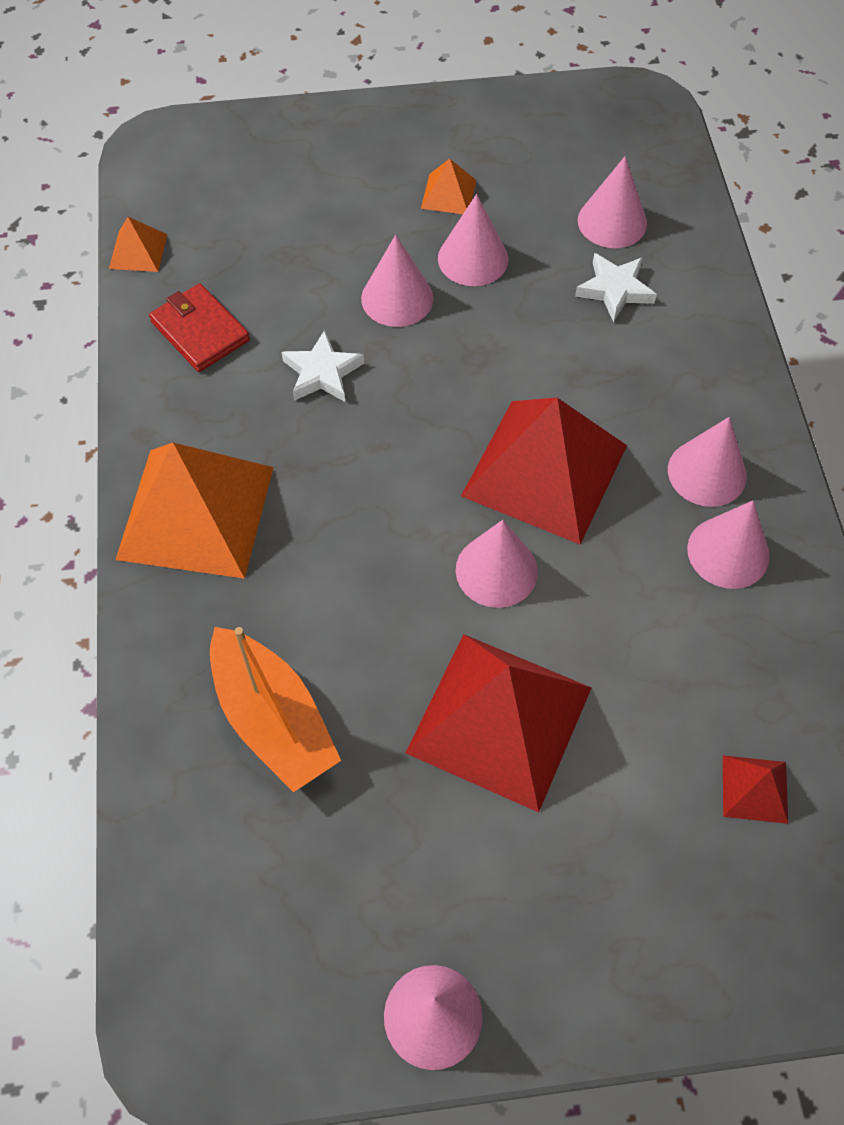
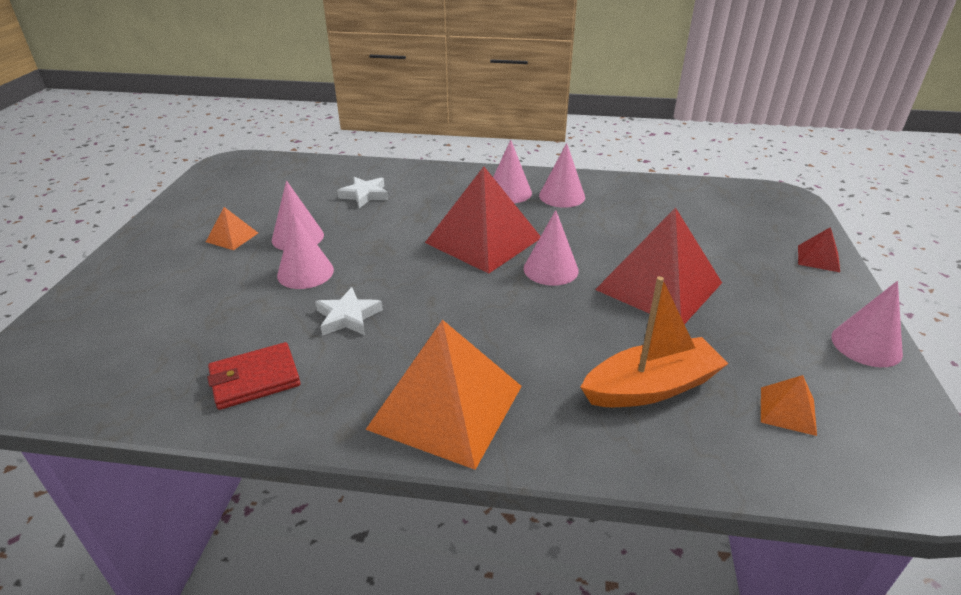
camera: 75 degrees left, 25 degrees down
(138, 251) = (123, 409): orange pyramid -> orange pyramid (787, 410)
(612, 222) = (313, 187): pink cone -> none
(754, 789) = (704, 215): red pyramid -> red pyramid (818, 258)

